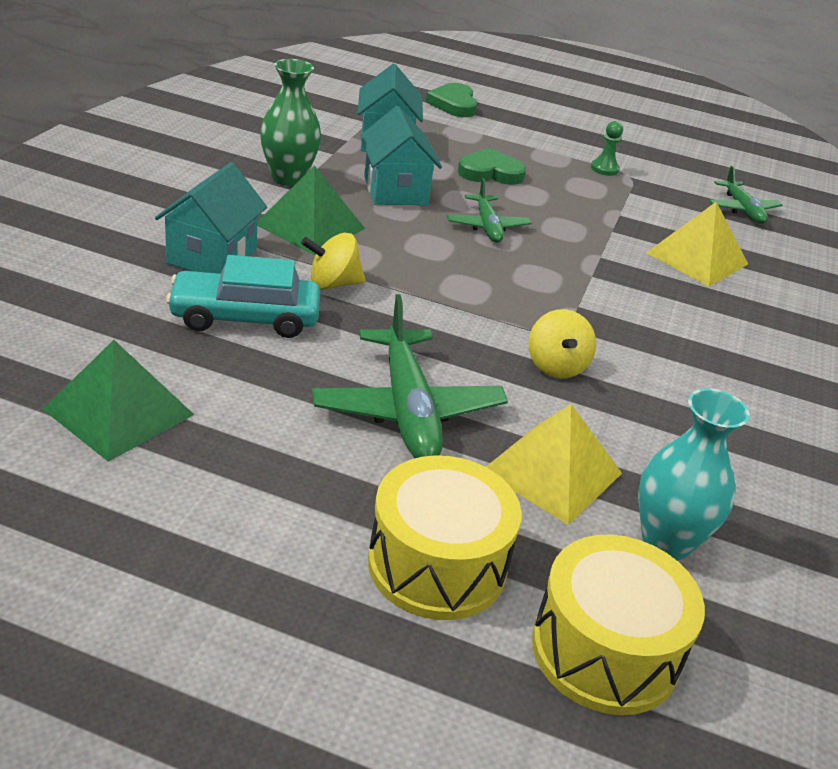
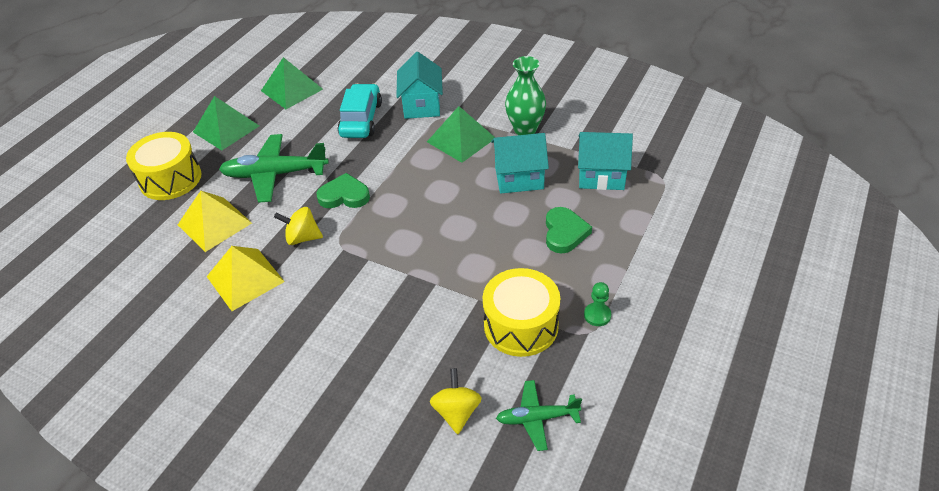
camera: 105 degrees right, 10 degrees up
(212, 256) = (422, 105): turquoise house -> turquoise house turned 60 degrees clockwise
(256, 500) = (226, 129): none -> green pyramid
(333, 284) = (394, 149): yellow spinning top -> yellow spinning top (457, 412)
(453, 104) = (701, 221): green heart -> green heart (344, 195)
(487, 226) = (473, 222): green plane -> none
(605, 650) = (104, 226): yellow drum -> yellow drum (521, 325)
(666, 541) = (152, 260): turquoise vase -> none
(697, 258) = (437, 350): yellow pyramid -> yellow pyramid (245, 279)

